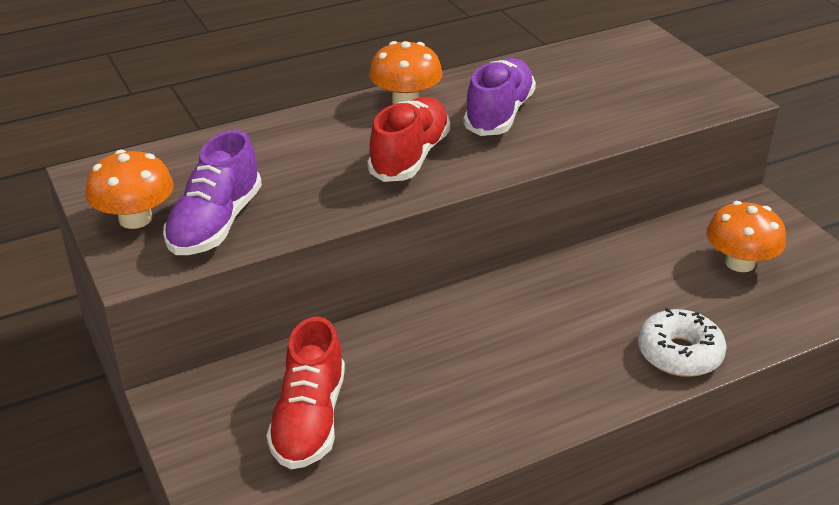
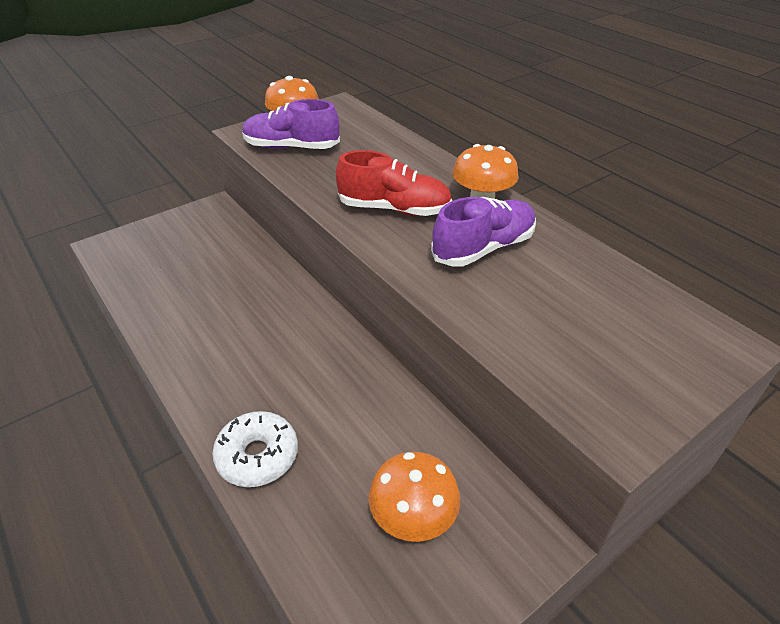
camera: 80 degrees right, 5 degrees up
(309, 420) = (193, 256): red shoe -> none
(499, 114) = (483, 248): purple shoe -> purple shoe turned 45 degrees counterclockwise

